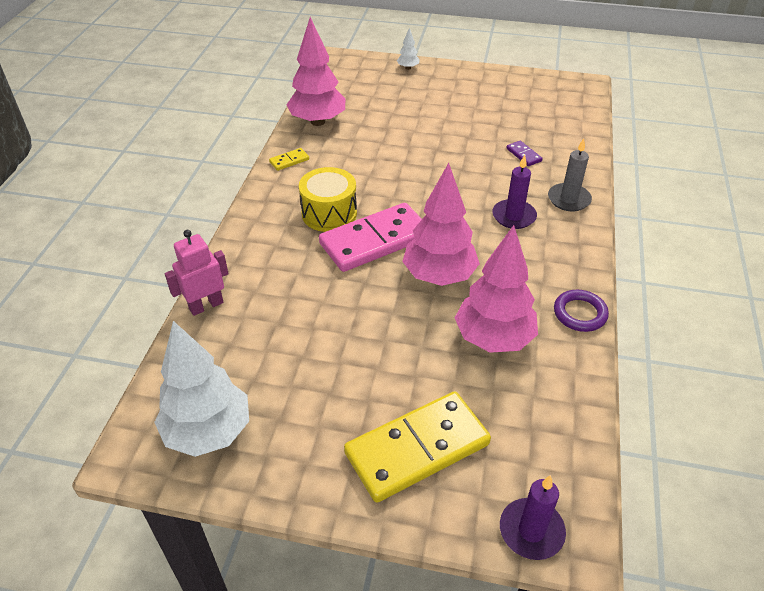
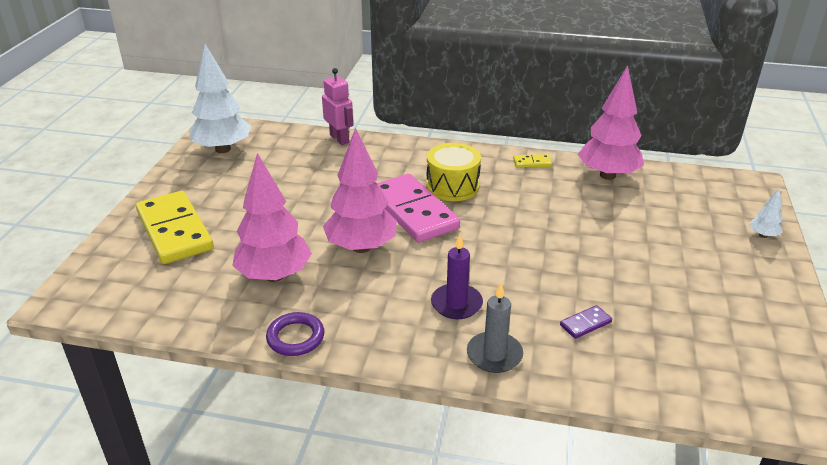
camera: 90 degrees right, 10 degrees down
(289, 161) = (532, 163): yellow domino -> yellow domino turned 60 degrees counterclockwise
(531, 531) = (80, 280): purple candle -> none

